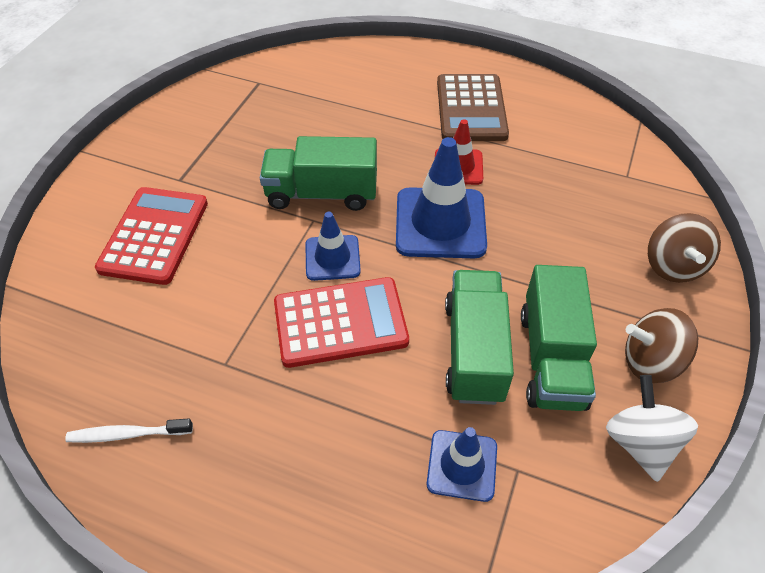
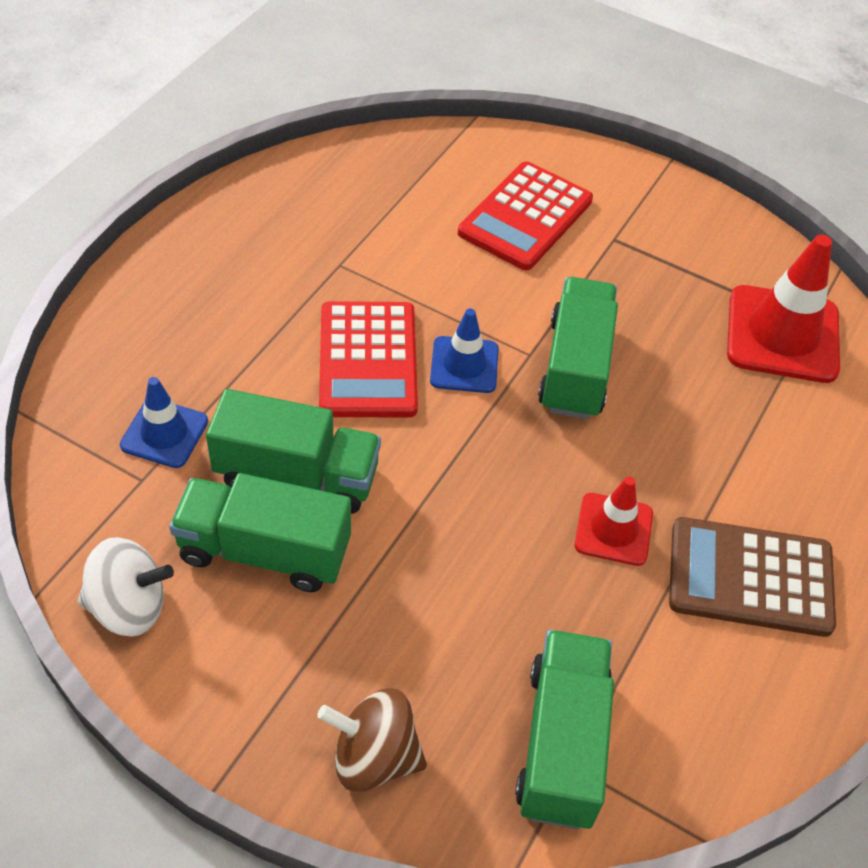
camera: 95 degrees right, 0 degrees up
(127, 434) = (283, 197): white toothbrush -> none
(154, 235) = (525, 217): red calculator -> red calculator turned 105 degrees clockwise
(270, 94) = (782, 334): none -> red traffic cone
(440, 223) = (505, 484): blue traffic cone -> none
(617, 181) = (561, 743): none -> green truck
(650, 362) = (227, 660): brown spinning top -> none

